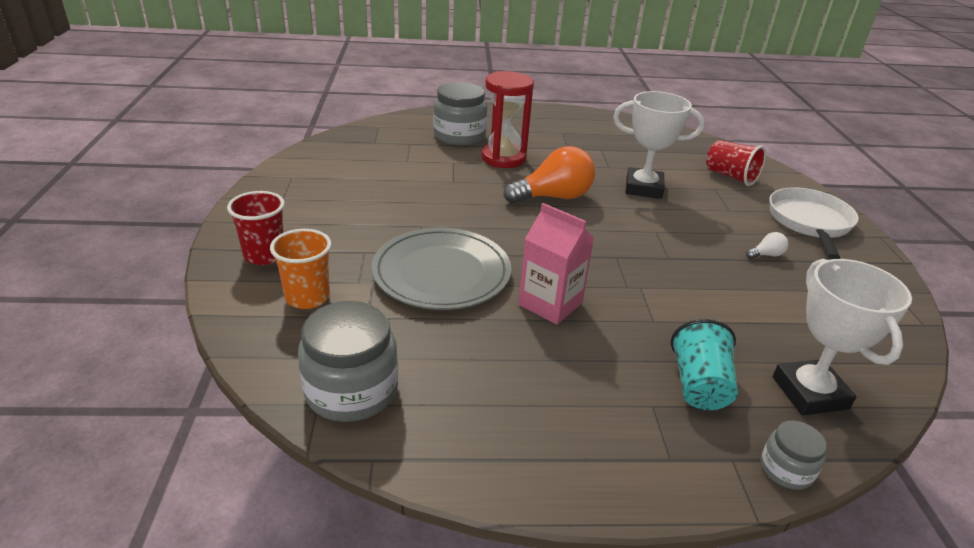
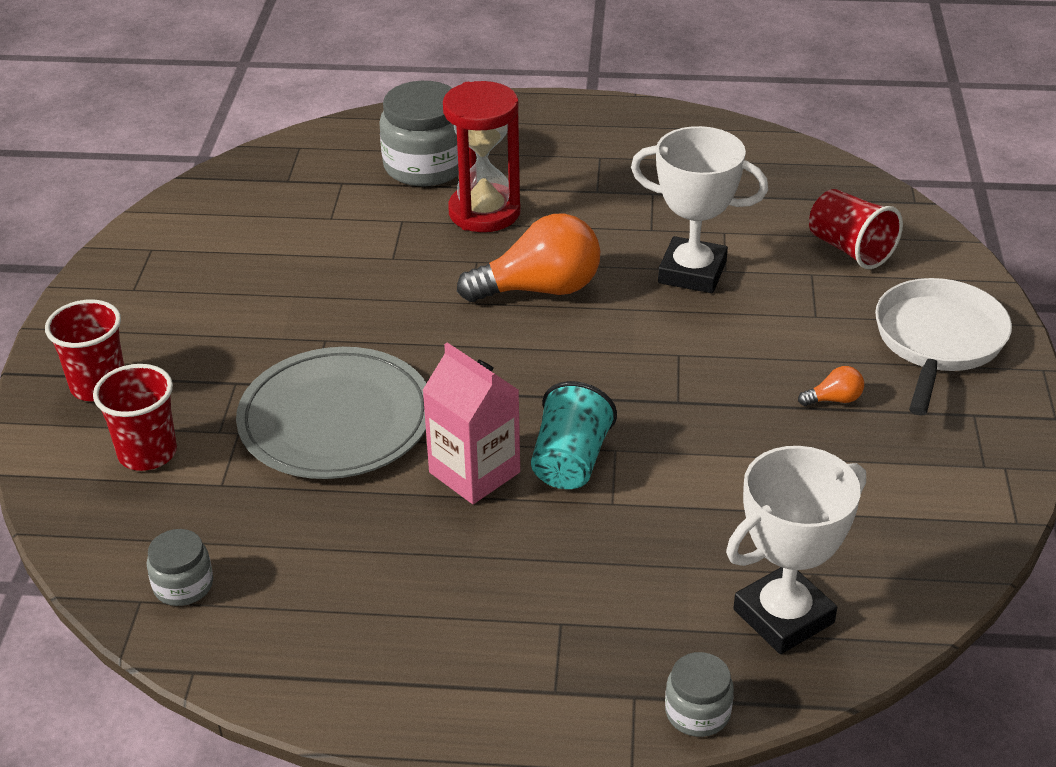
camera: 10 degrees right, 5 degrees up
(307, 297) = (147, 453): orange cup -> red cup
(351, 390) = (183, 585): grey jar -> grey jar, size x0.52
(699, 385) = (634, 599): turquoise cup -> turquoise cup (570, 462)
(766, 255) = (834, 399): white light bulb -> orange light bulb
(809, 393) = (783, 616): white trophy -> white trophy turned 60 degrees clockwise

